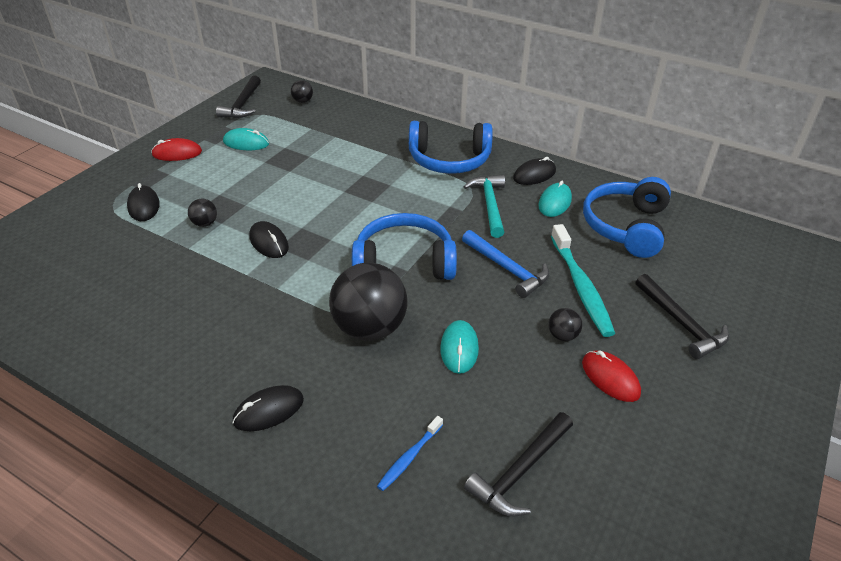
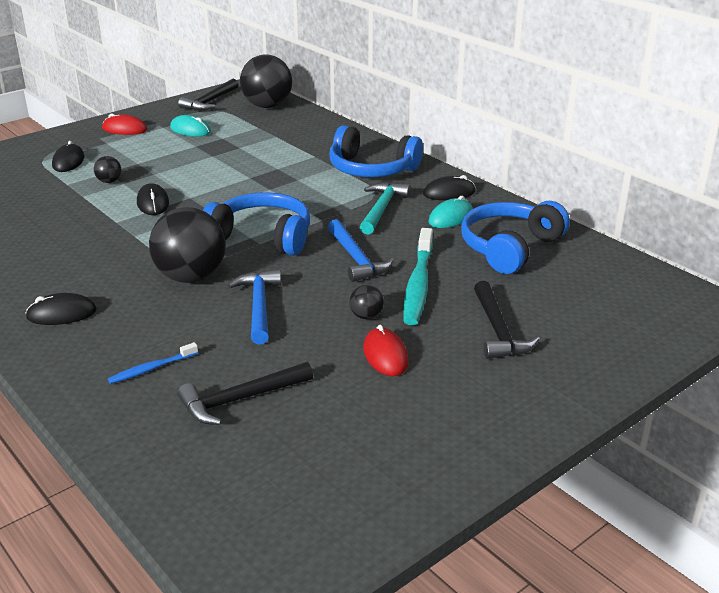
camera: 20 degrees right, 10 degrees down
(303, 101) = (267, 106): black ball -> black ball, size x2.31
(459, 348) = (259, 306): turquoise mouse -> blue hammer

